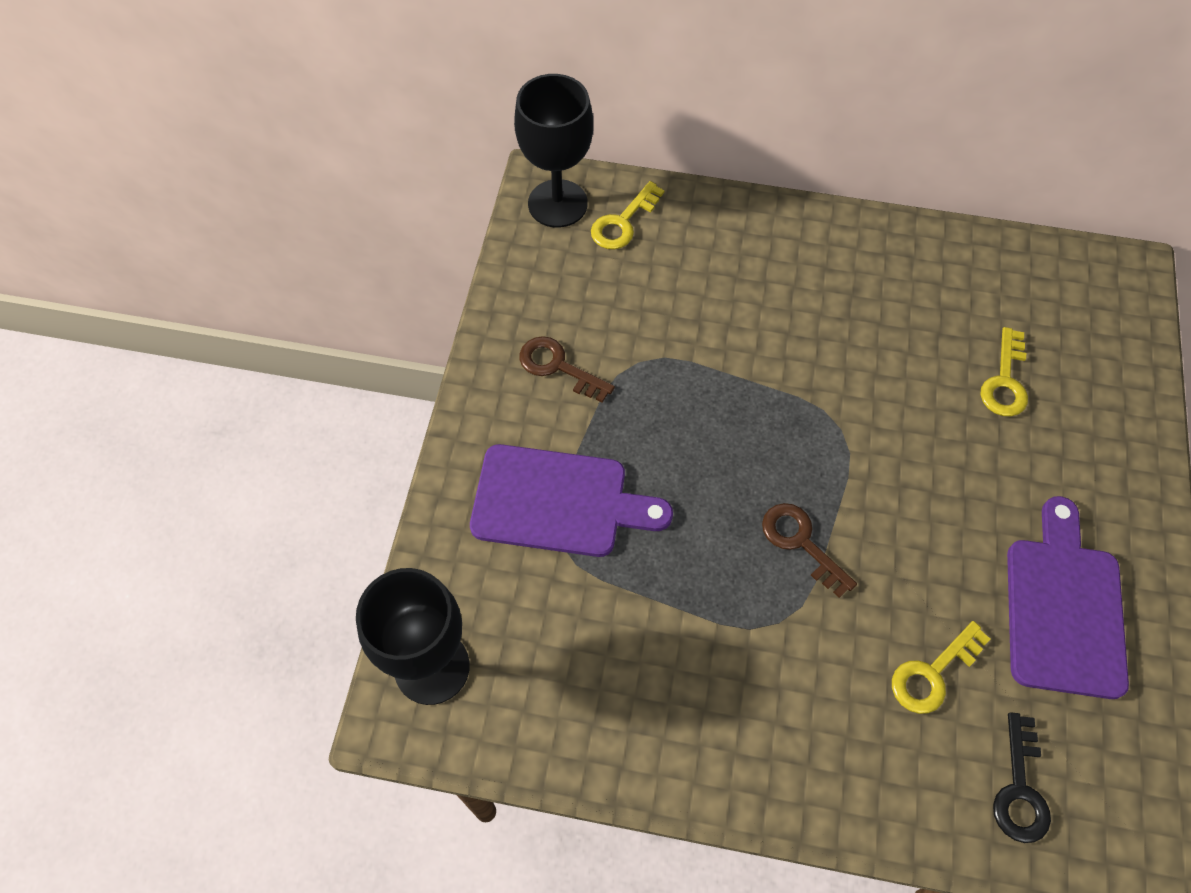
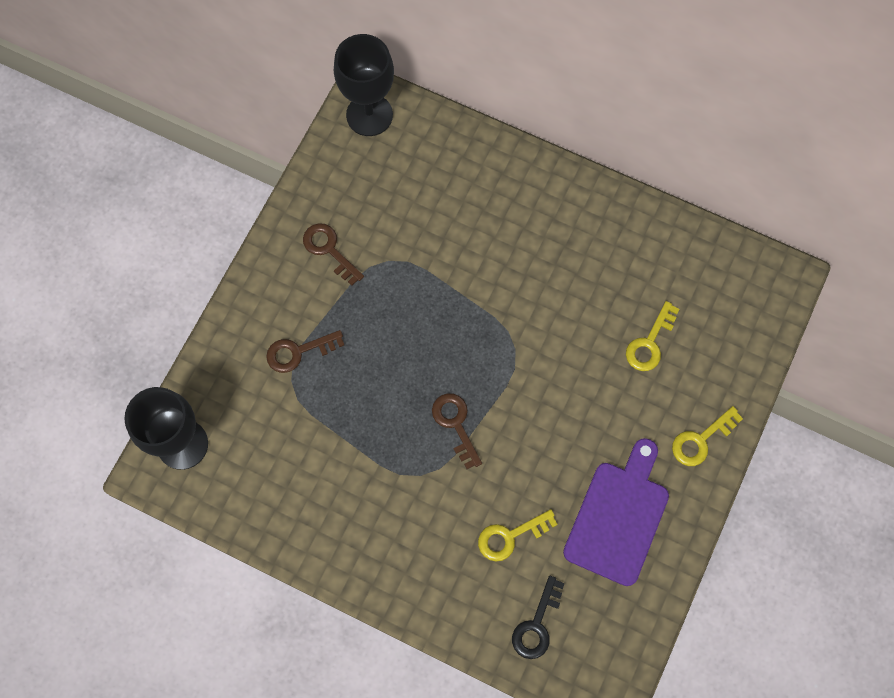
camera: 15 degrees right, 10 degrees up
(558, 502) = (298, 352): purple cutting board -> brown key
(623, 222) = (413, 143): yellow key -> yellow key (701, 440)

